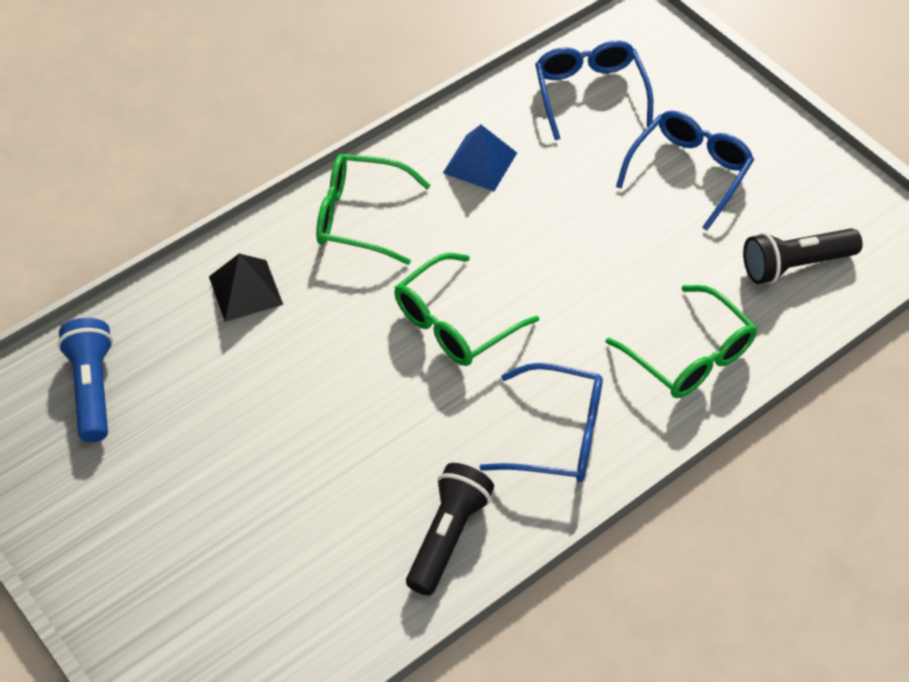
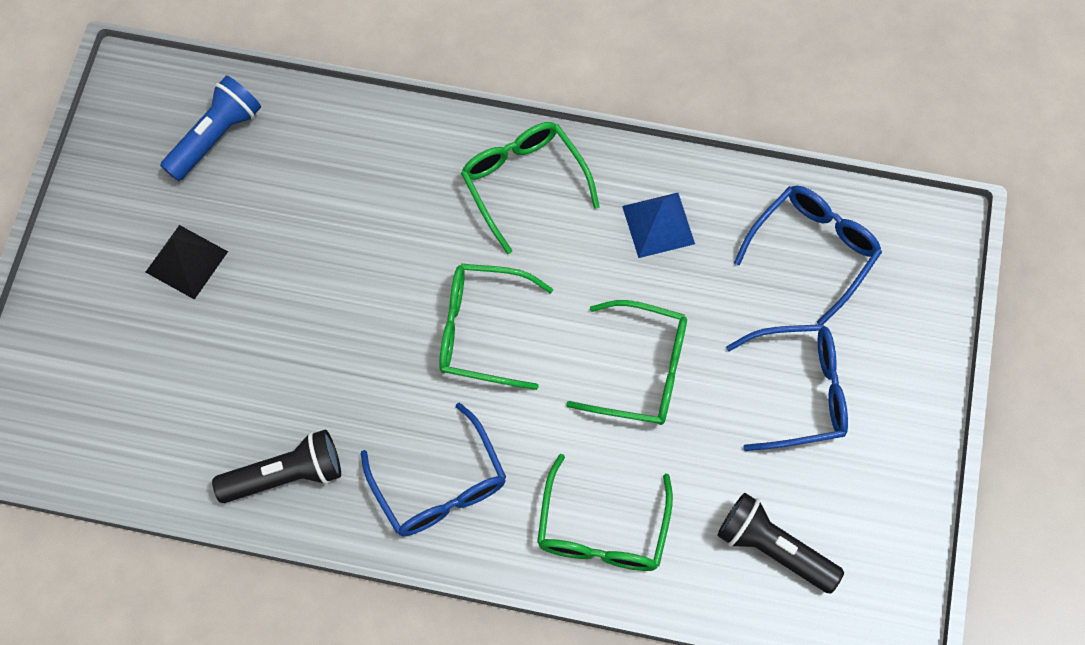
camera: 50 degrees right, 15 degrees up
(245, 290) = (385, 162): black pyramid -> black pyramid (186, 261)
(586, 248) = (642, 371): none -> green glasses

